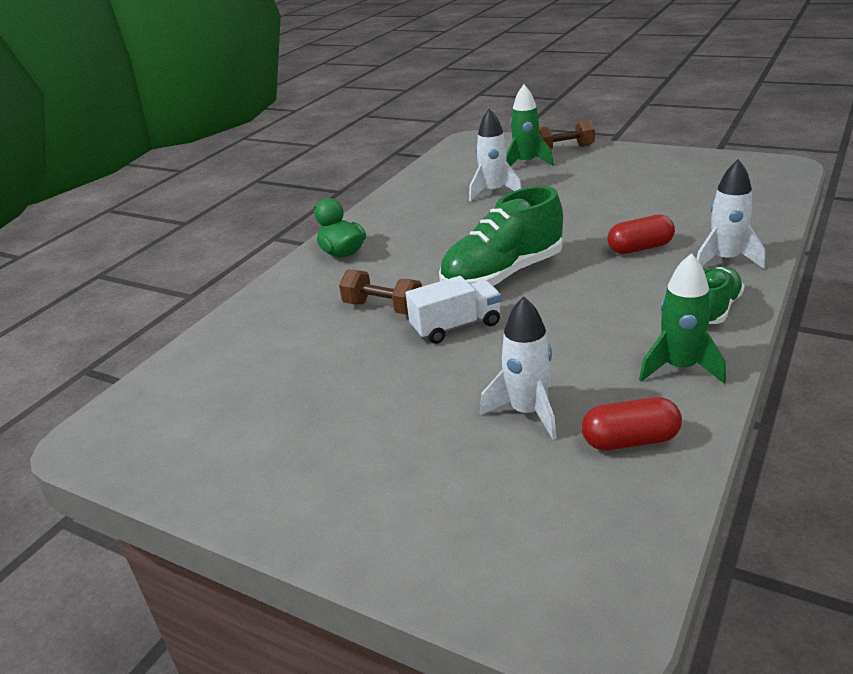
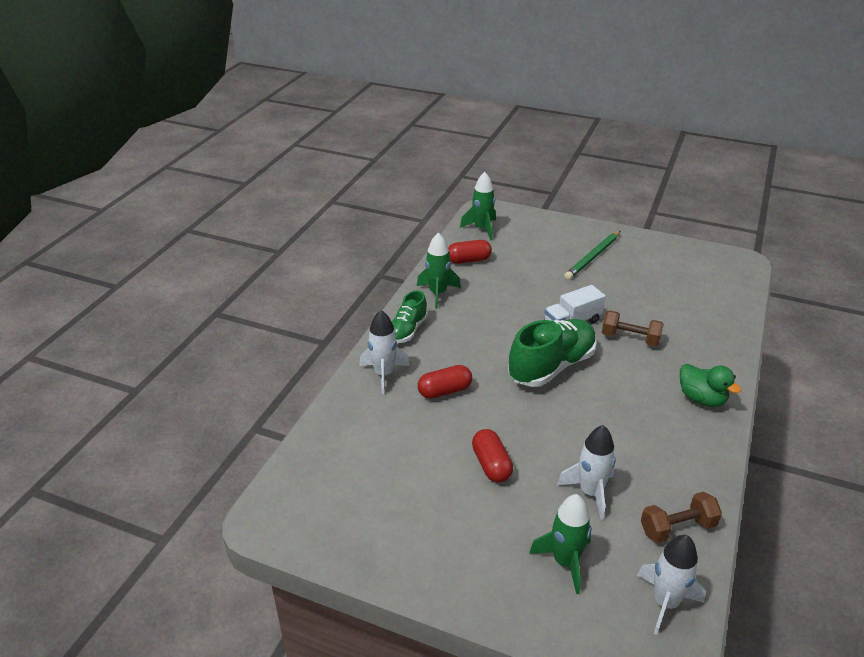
camera: 170 degrees right, 5 degrees up
(365, 449) = (593, 257): none -> green pencil
(527, 412) = (518, 272): white rocket -> white rocket (665, 602)
(564, 149) = (518, 600): brown dumbbell -> brown dumbbell (677, 528)
(583, 201) = (491, 465): none -> red capsule
(604, 539) = (482, 229): none -> green rocket

